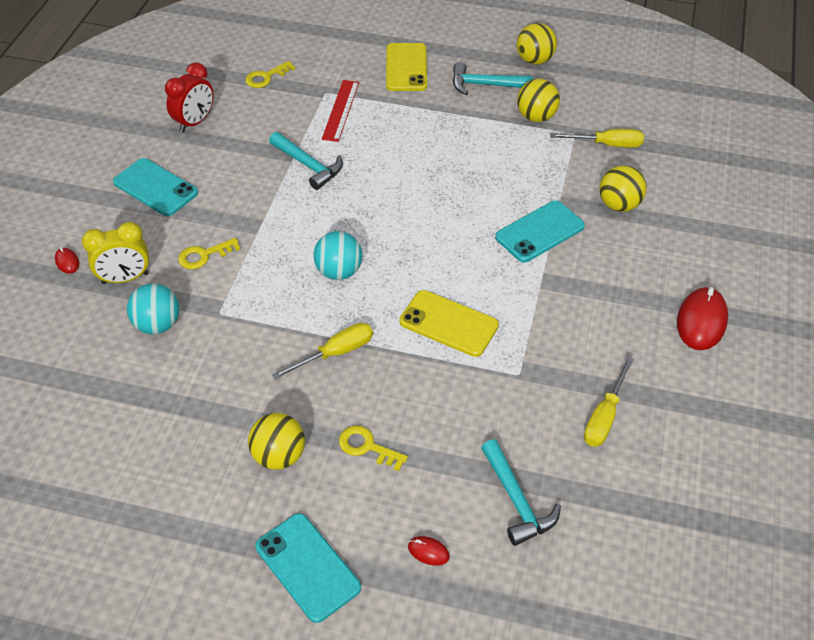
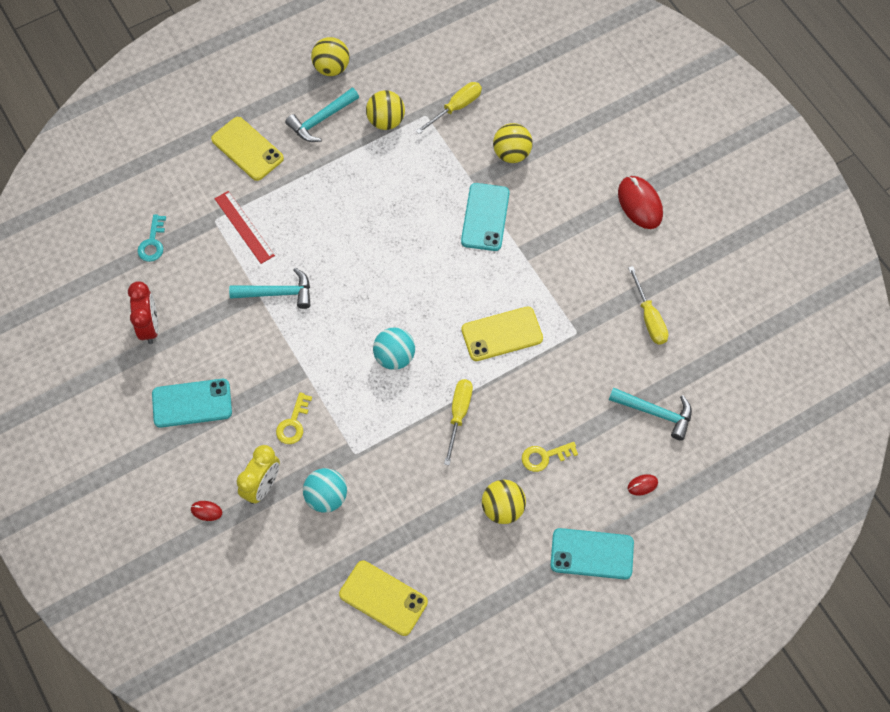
camera: 45 degrees left, 15 degrees up
(96, 435) = (383, 598): none -> yellow phone
(266, 77) = (152, 243): yellow key -> turquoise key

